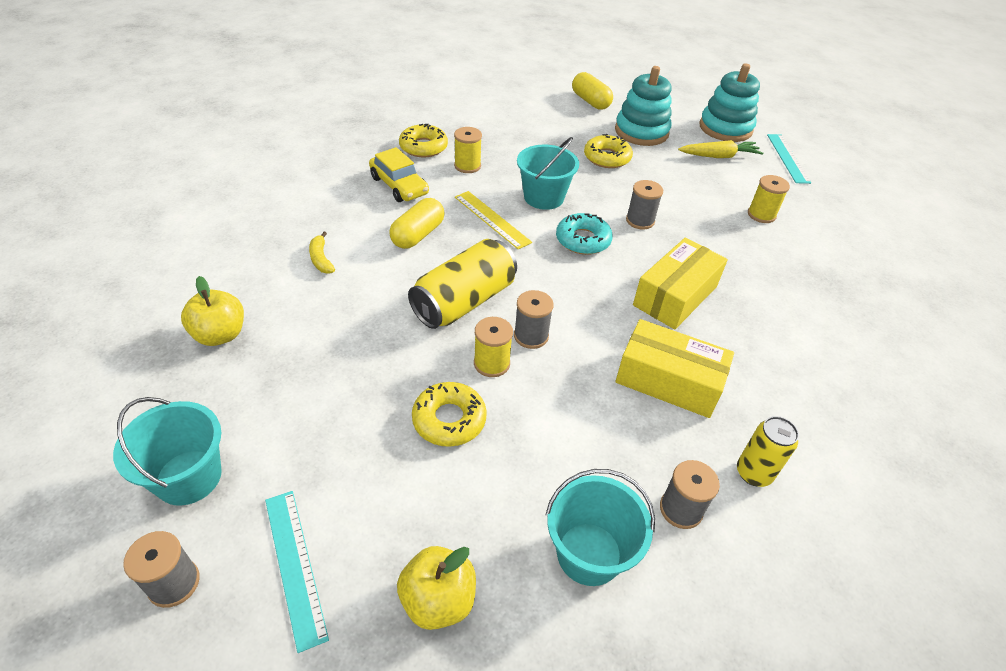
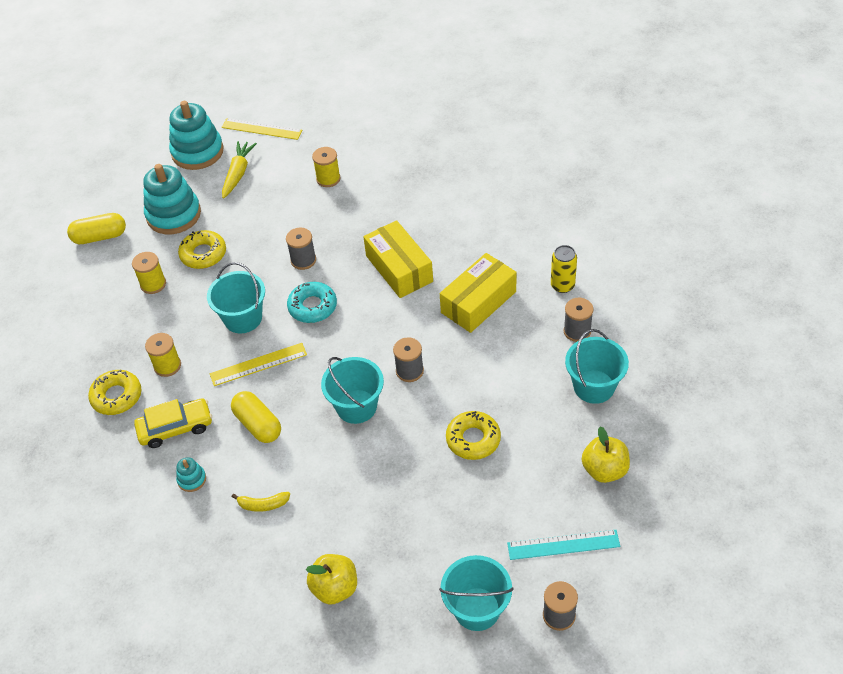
camera: 65 degrees left, 5 degrees up
(343, 207) = (192, 479): none -> turquoise stacking toy
(464, 301) = (356, 406): yellow can -> turquoise bucket
(491, 363) = (429, 402): yellow spool -> yellow spool (153, 284)
(788, 158) = (261, 129): turquoise ruler -> yellow ruler

